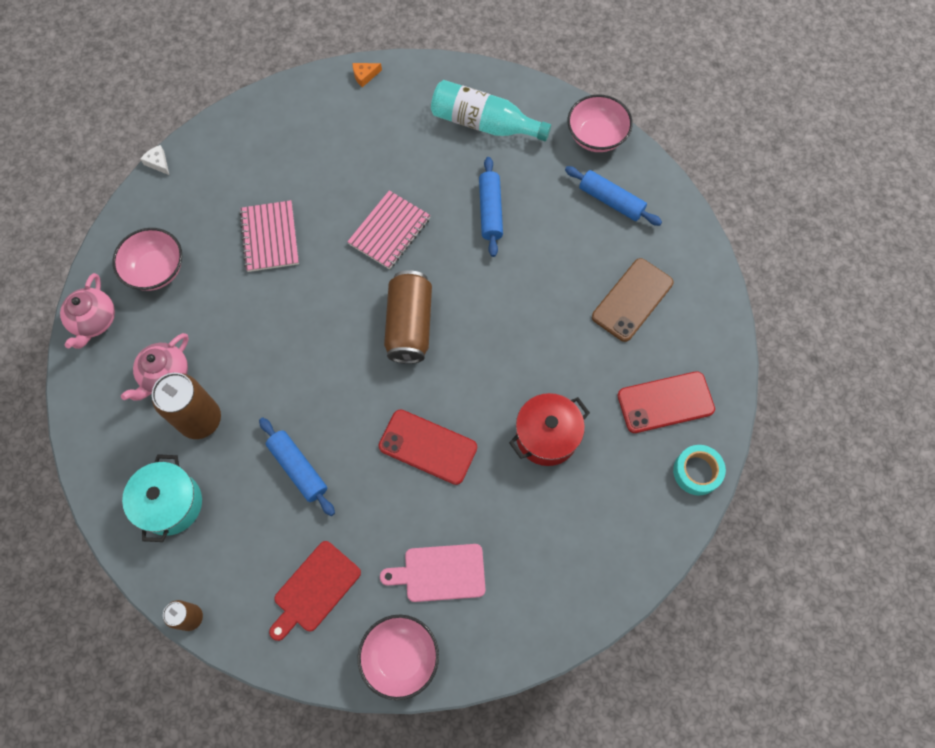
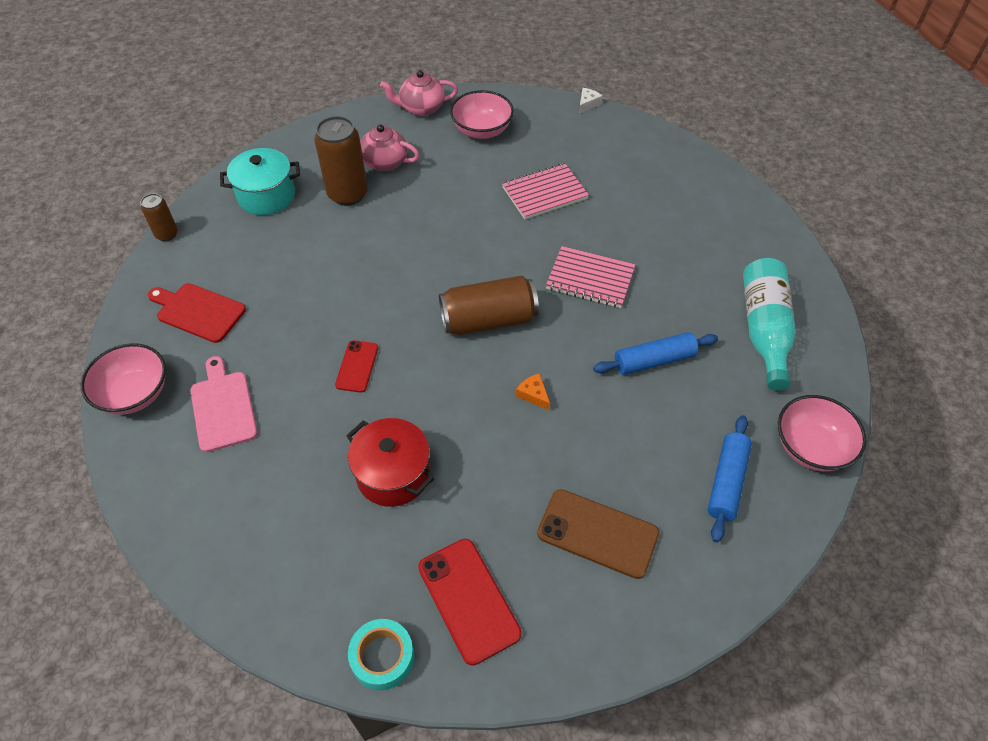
camera: 75 degrees right, 15 degrees down
(298, 468) = (314, 271): blue rolling pin -> none
(365, 76) = (763, 217): orange cheese -> orange cheese (533, 394)
(428, 447) = (357, 366): red phone -> red phone, size x0.60

